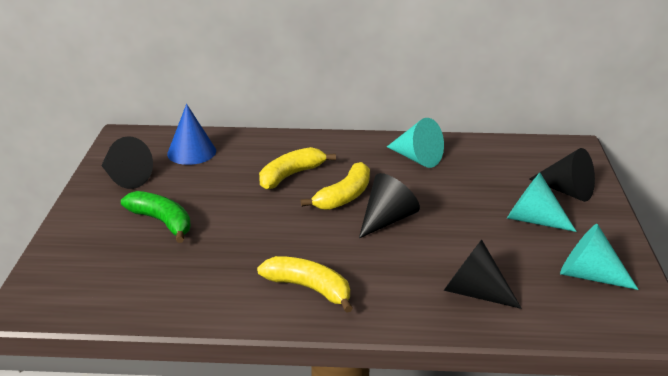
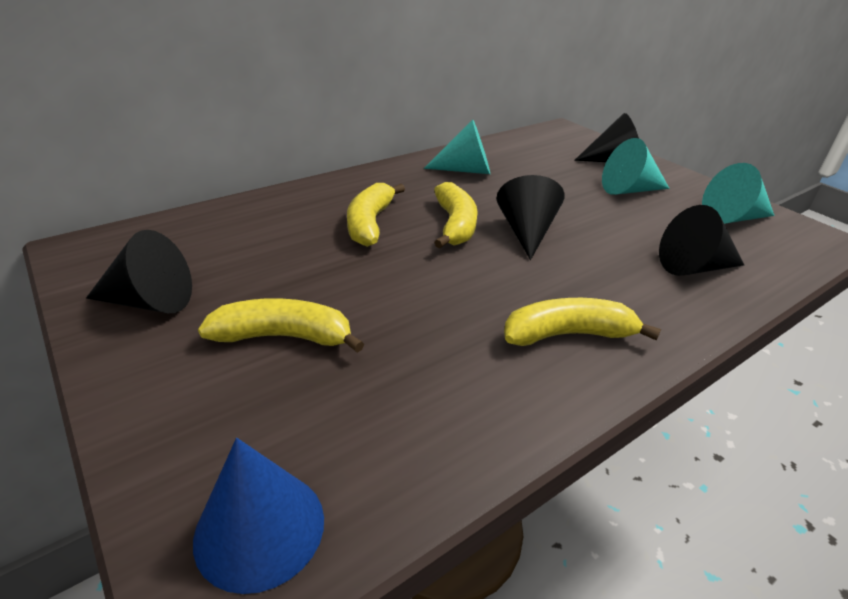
camera: 40 degrees left, 5 degrees up
(162, 222) = (283, 337): green banana -> yellow banana
(191, 152) = (211, 237): blue cone -> blue cone (260, 528)

